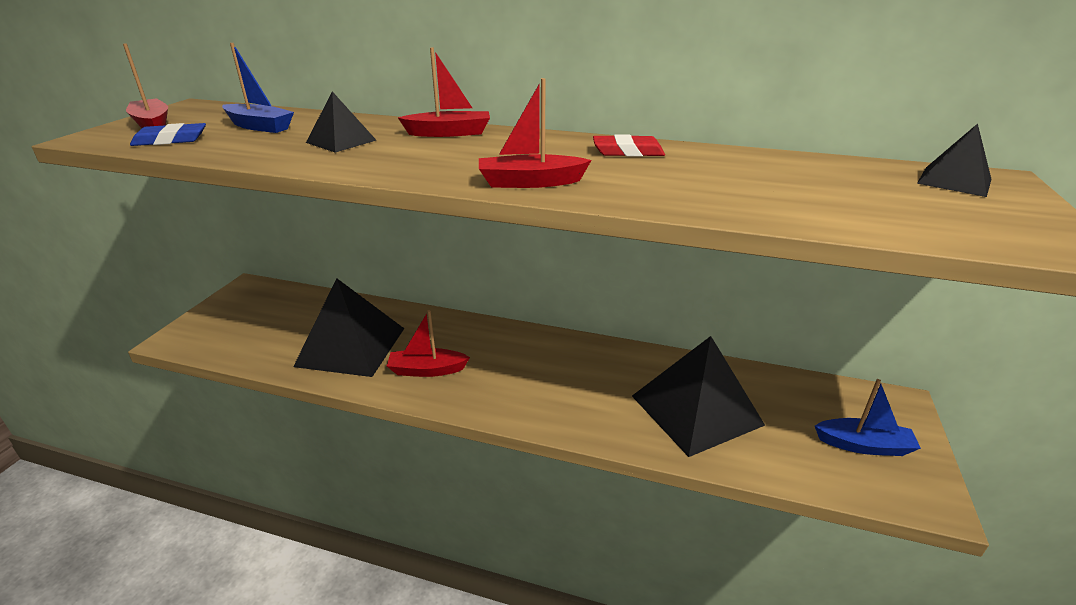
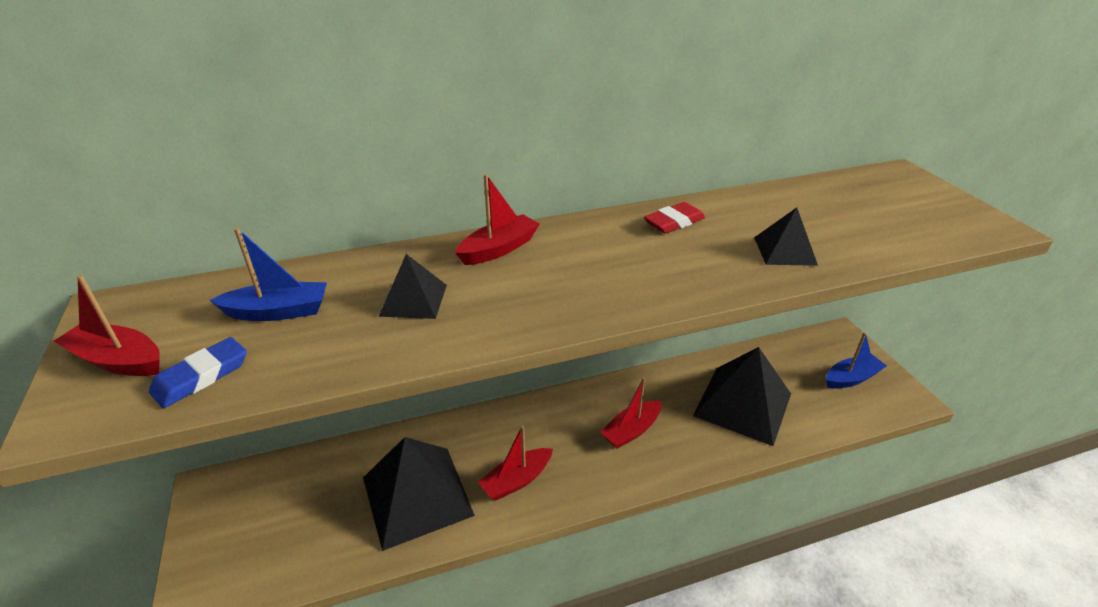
camera: 35 degrees left, 5 degrees up
(530, 182) = (663, 289): red boat -> red boat (631, 430)
(954, 181) = (887, 184): black pyramid -> black pyramid (785, 251)

